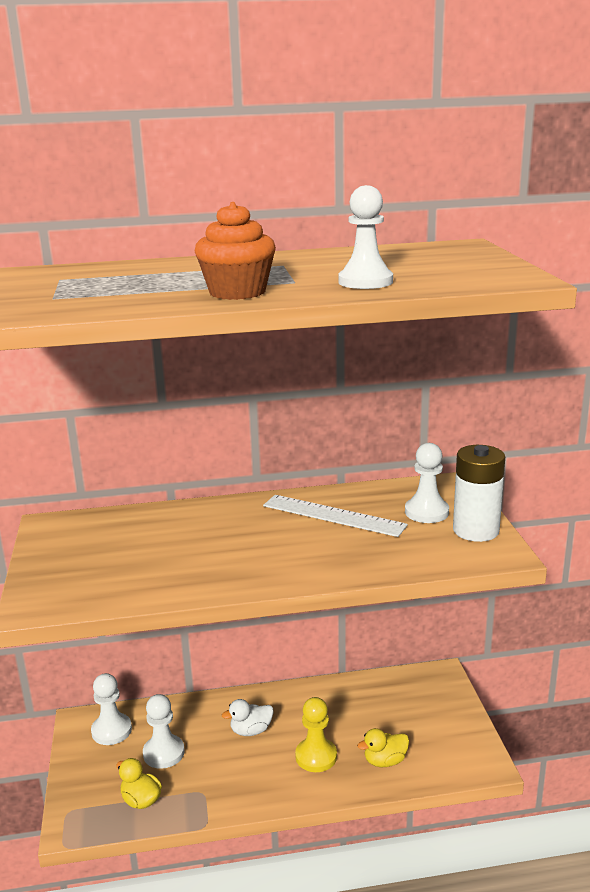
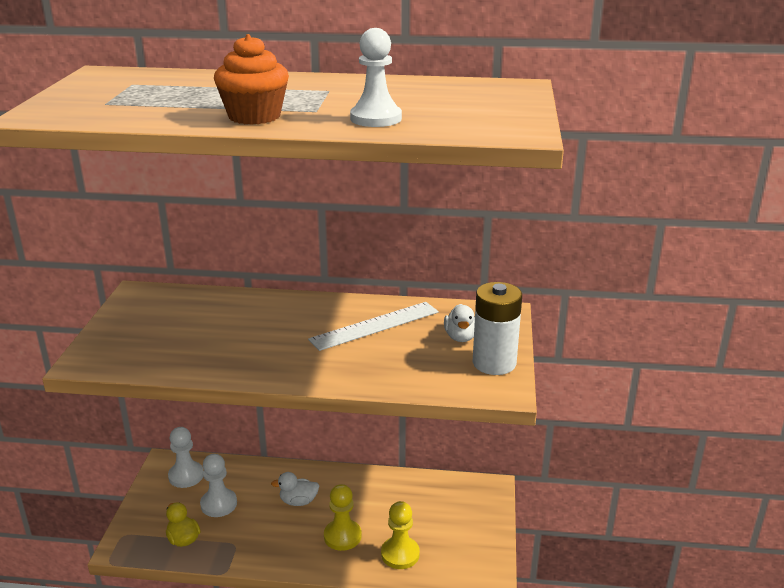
camera: 15 degrees right, 5 degrees up
(333, 515) = (375, 326): white ruler -> white ruler turned 75 degrees counterclockwise
(385, 761) = (400, 554): yellow duck -> yellow pawn
(426, 512) = (461, 337): white pawn -> white duck

